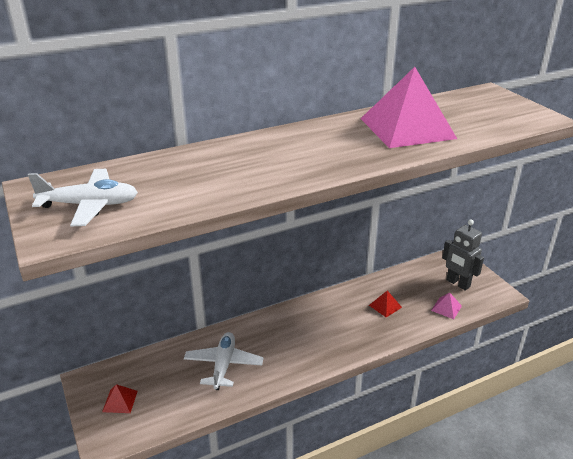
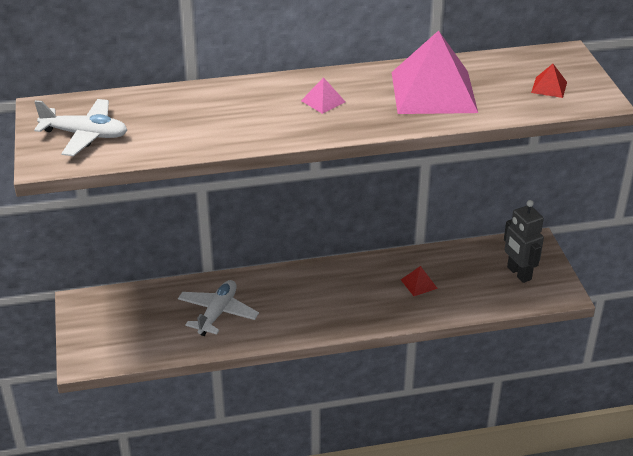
camera: 15 degrees right, 5 degrees up
(120, 401) = (105, 328): red pyramid -> red pyramid (549, 87)
(446, 308) = (489, 298): pink pyramid -> pink pyramid (323, 101)

